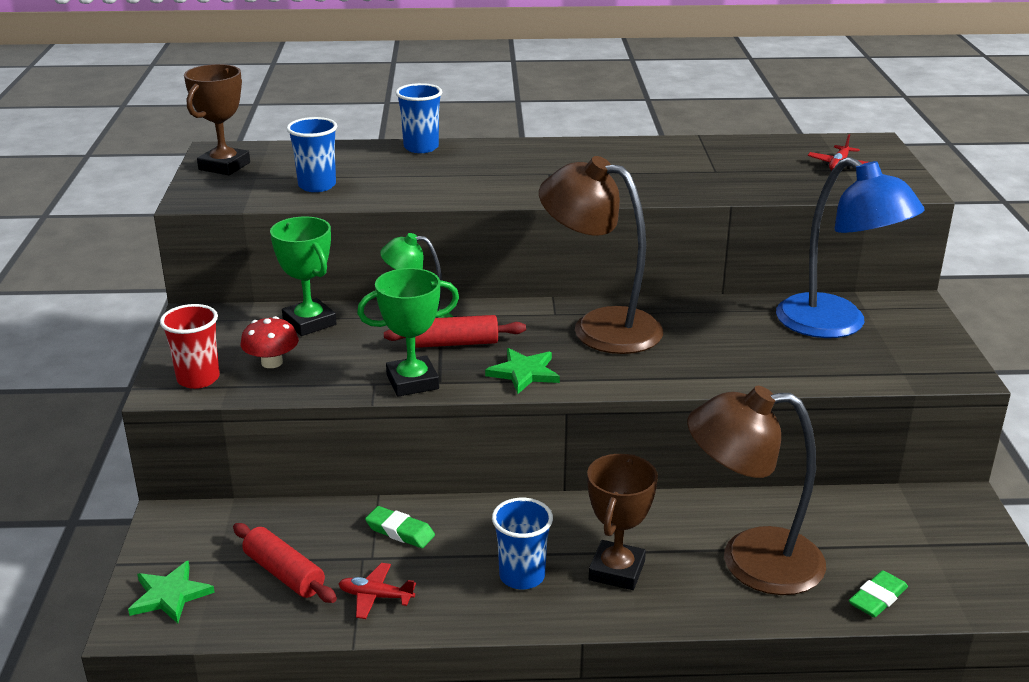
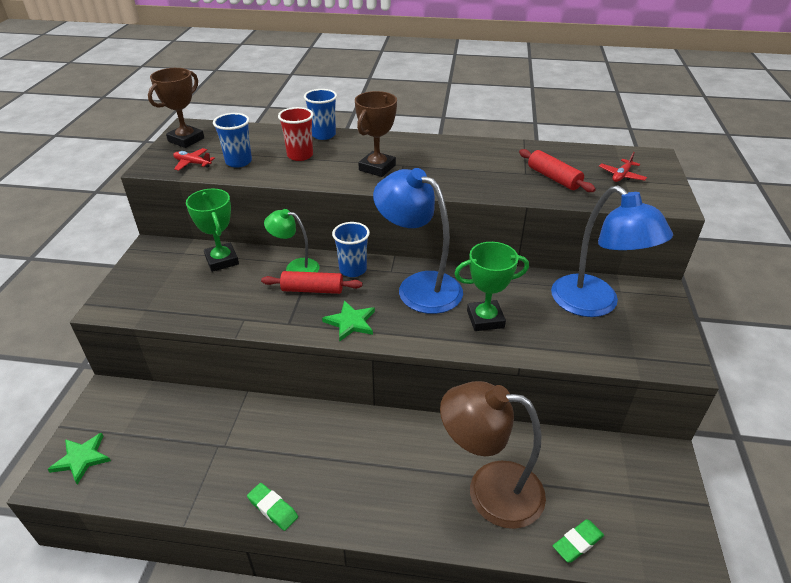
camera: 10 degrees right, 10 degrees up
(198, 379) = (129, 301): red cup -> red cup (300, 155)
(272, 362) = (183, 292): red mushroom -> none
(284, 573) = (161, 451): red rolling pin -> red rolling pin (553, 178)
(375, 596) = (214, 481): red plane -> red plane (192, 163)
(400, 531) = (250, 425): green eraser -> green eraser (273, 508)
(412, 382) = (270, 321): green trophy -> green trophy (485, 319)
(522, 576) = (320, 479): blue cup -> blue cup (353, 270)
(600, 327) = (419, 286): brown lamp -> blue lamp
(617, 571) = (389, 484): brown trophy -> brown trophy (377, 168)

